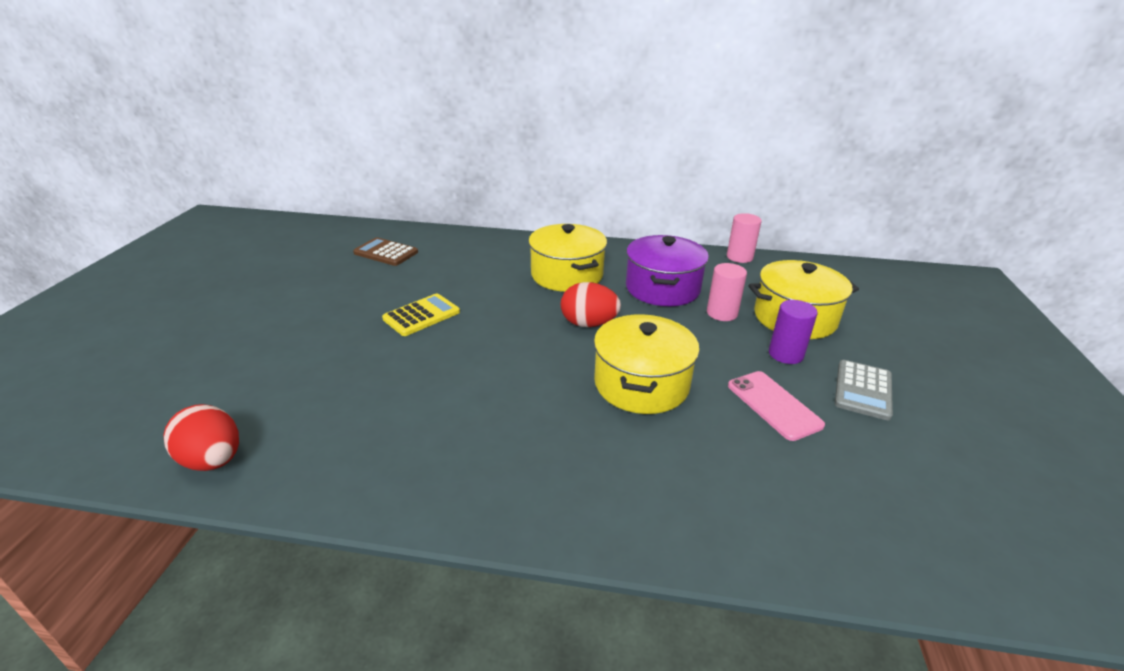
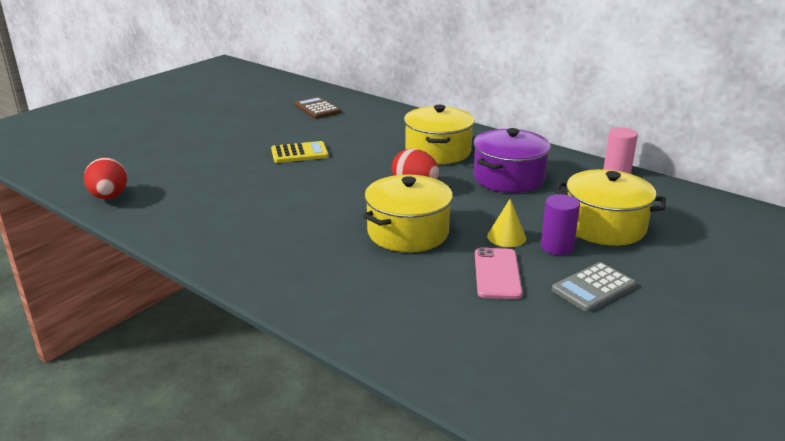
camera: 30 degrees right, 5 degrees down
(722, 313) = (538, 207): pink cylinder -> none
(733, 357) = (506, 237): none -> yellow cone

